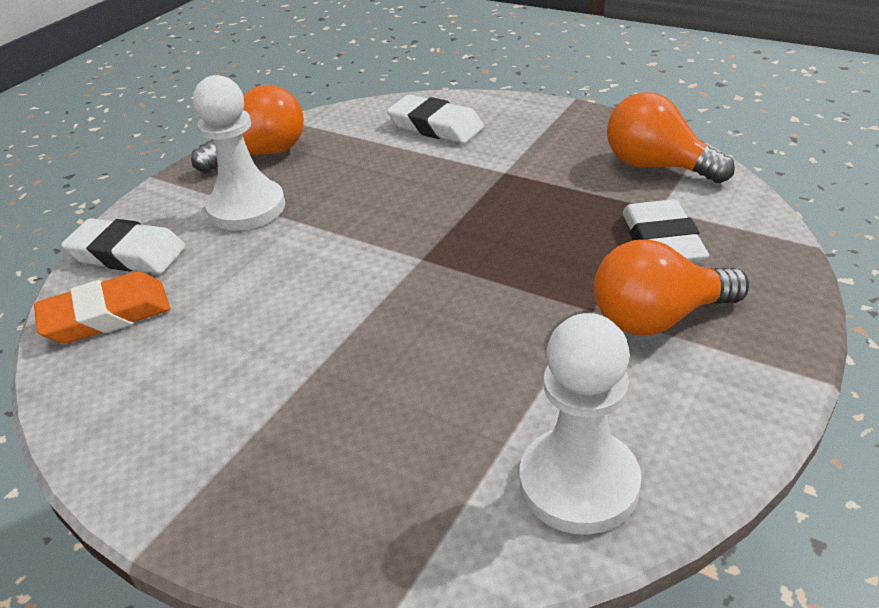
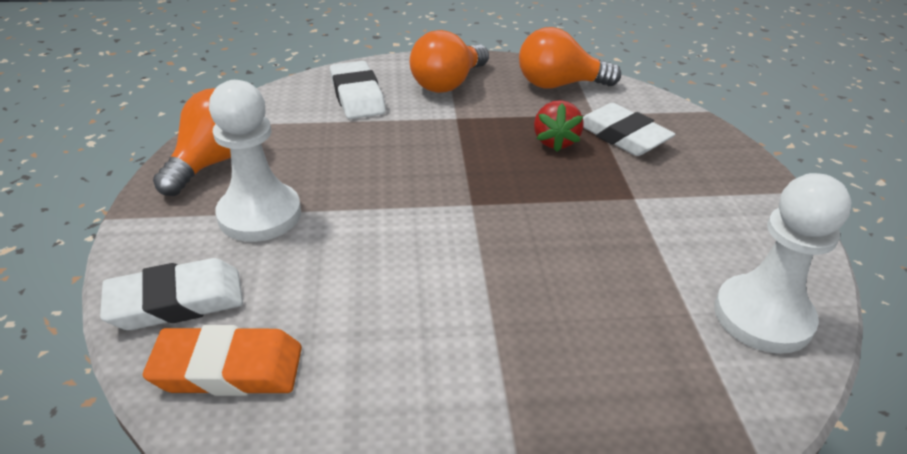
camera: 40 degrees left, 0 degrees up
(106, 315) = (228, 368): orange eraser -> orange eraser turned 60 degrees clockwise
(435, 126) = (357, 96): white eraser -> white eraser turned 75 degrees clockwise
(577, 225) = (555, 141): none -> red strawberry
(658, 318) = (678, 187): orange light bulb -> orange light bulb (448, 83)

